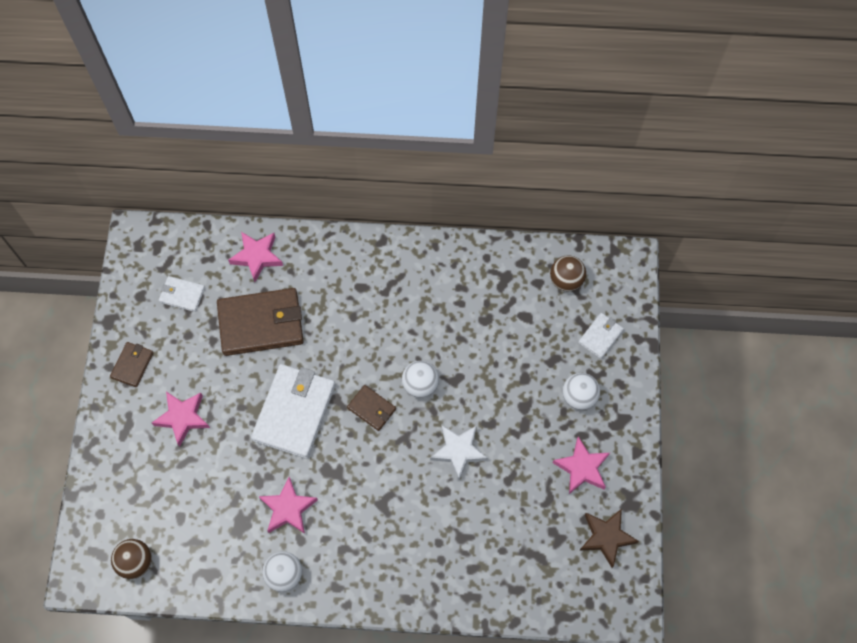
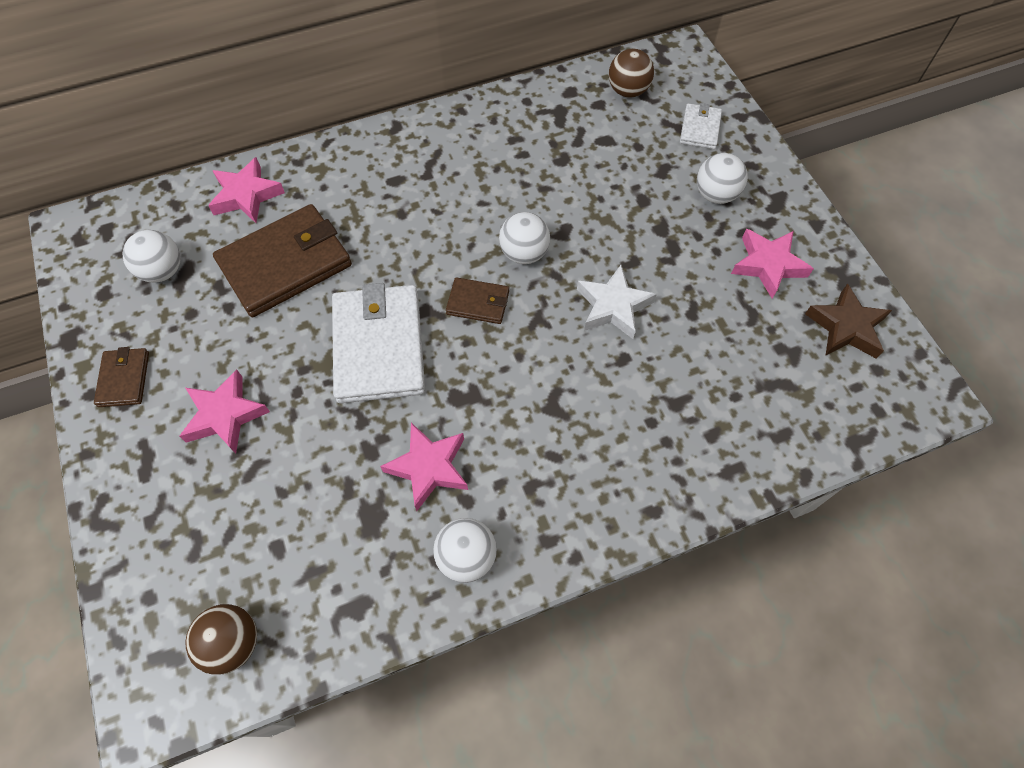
camera: 25 degrees left, 5 degrees down
(182, 295) = (163, 271): white wallet -> white ball

